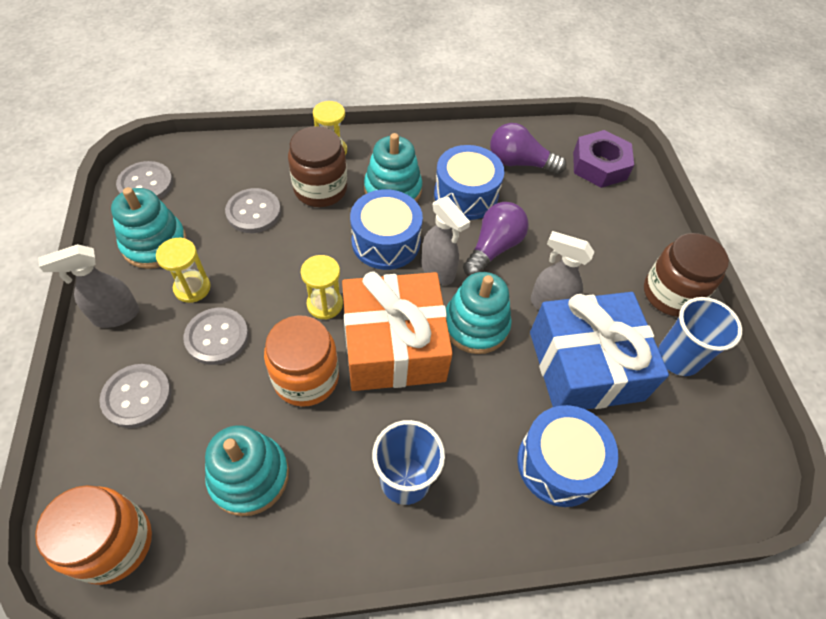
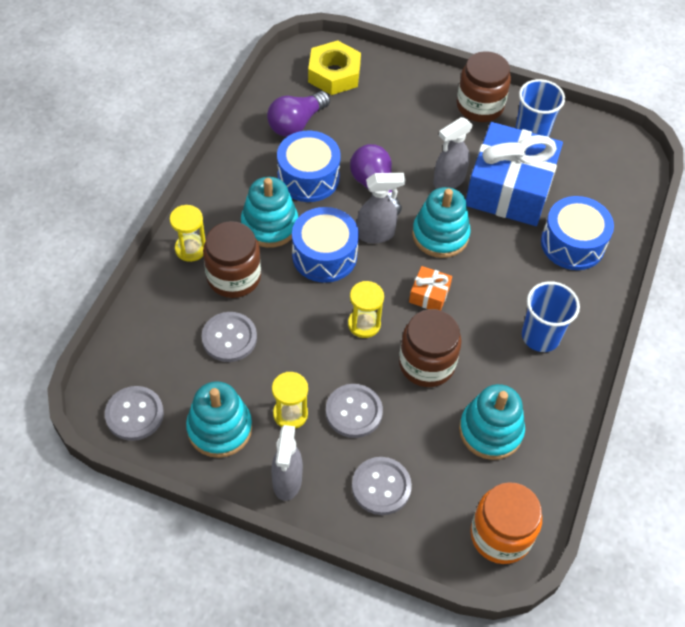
camera: 60 degrees left, 0 degrees up
(306, 378) = (426, 364): orange jar -> brown jar
(394, 345) = (429, 295): orange gift -> orange gift, size x0.41
(599, 165) = (334, 74): purple nut -> yellow nut

